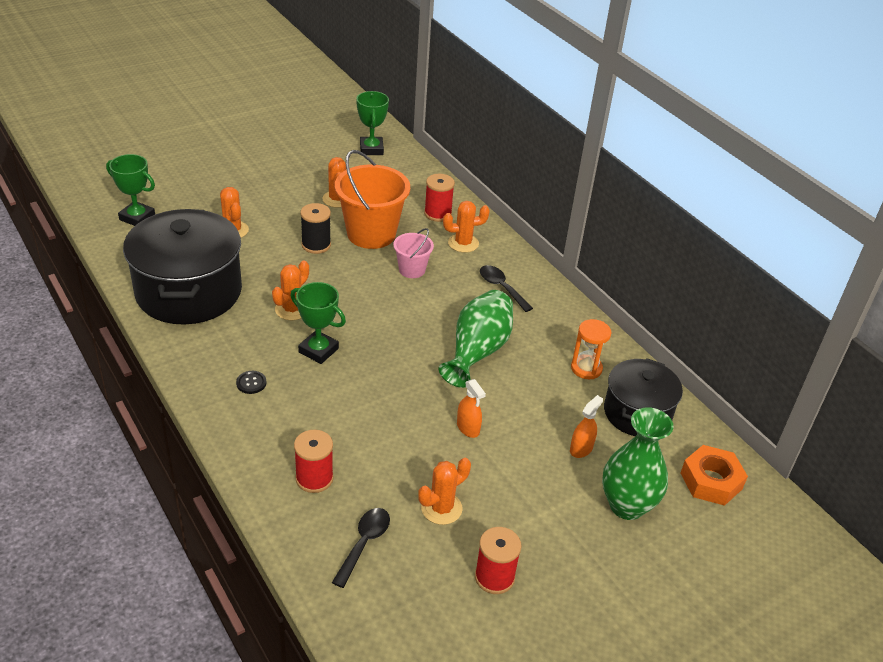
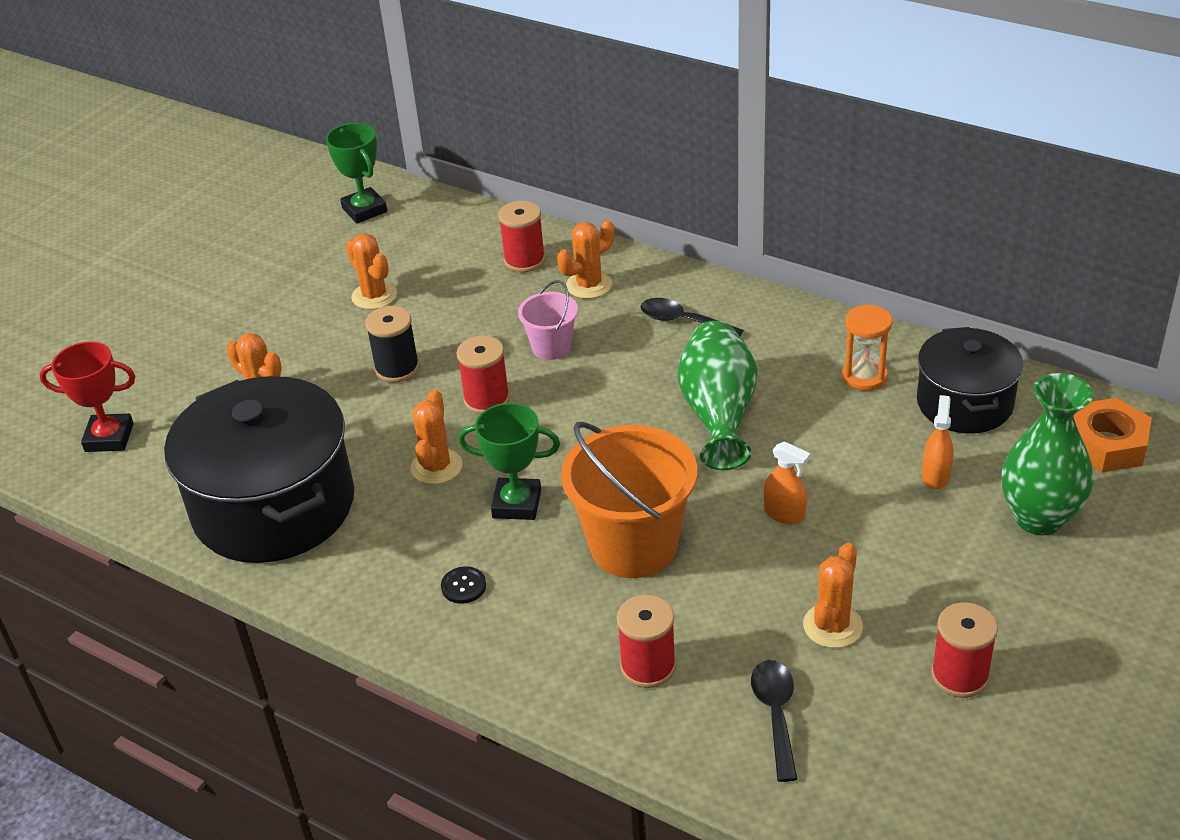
camera: 20 degrees left, 0 degrees up
(137, 217) = (109, 437): green trophy -> red trophy
(351, 284) = (487, 399): none -> red spool
(371, 234) = (459, 323): orange bucket -> orange bucket (633, 546)

